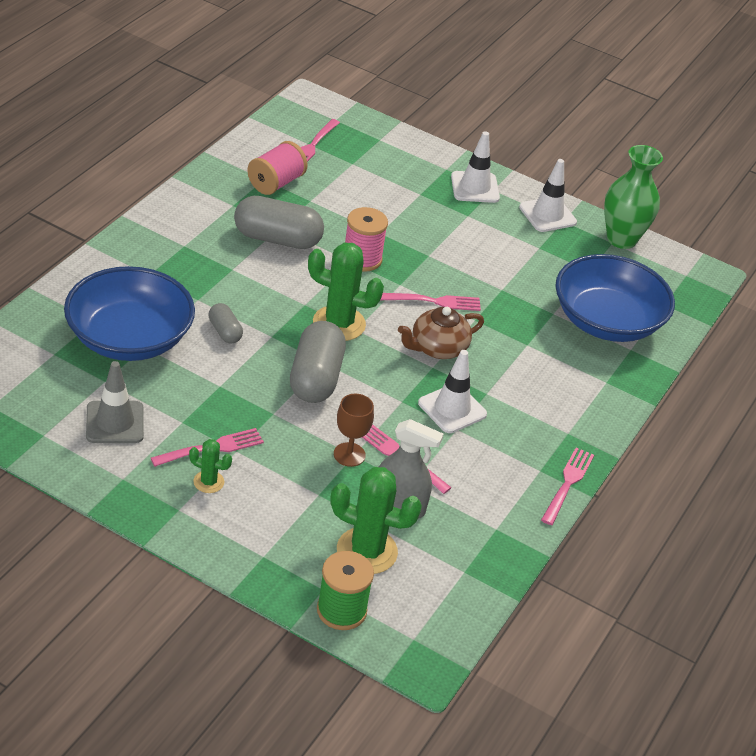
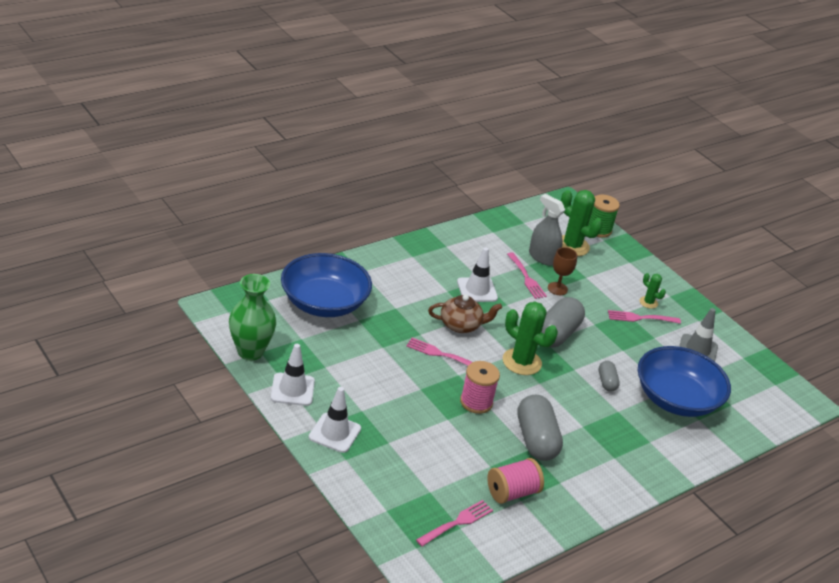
camera: 155 degrees left, 5 degrees down
(277, 239) = (536, 439): grey capsule -> grey capsule turned 45 degrees clockwise
(567, 484) = (435, 235): pink fork -> none

